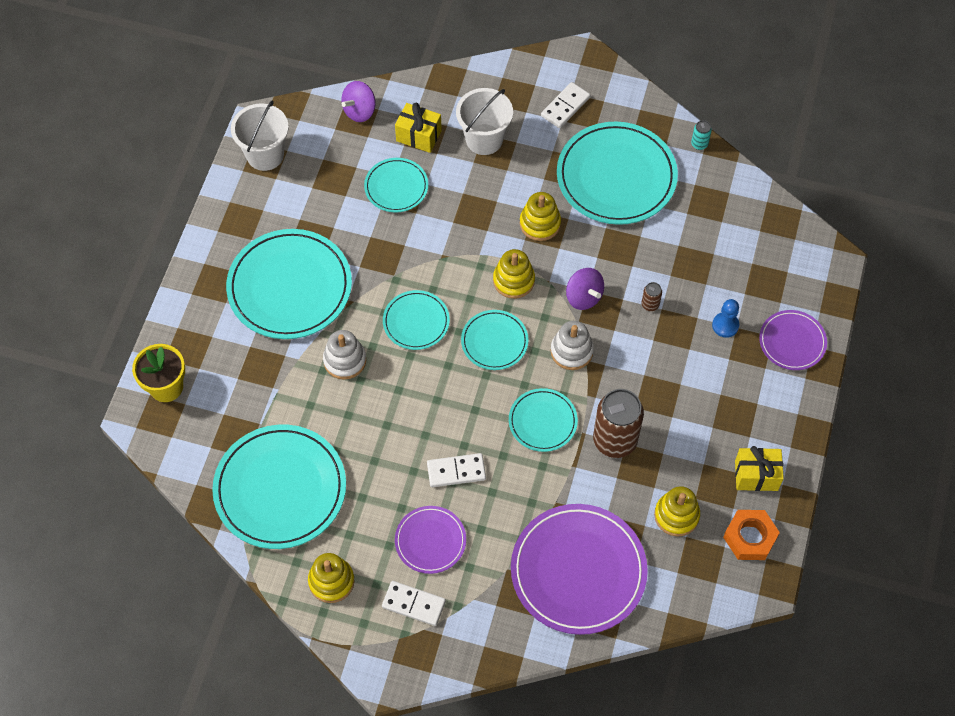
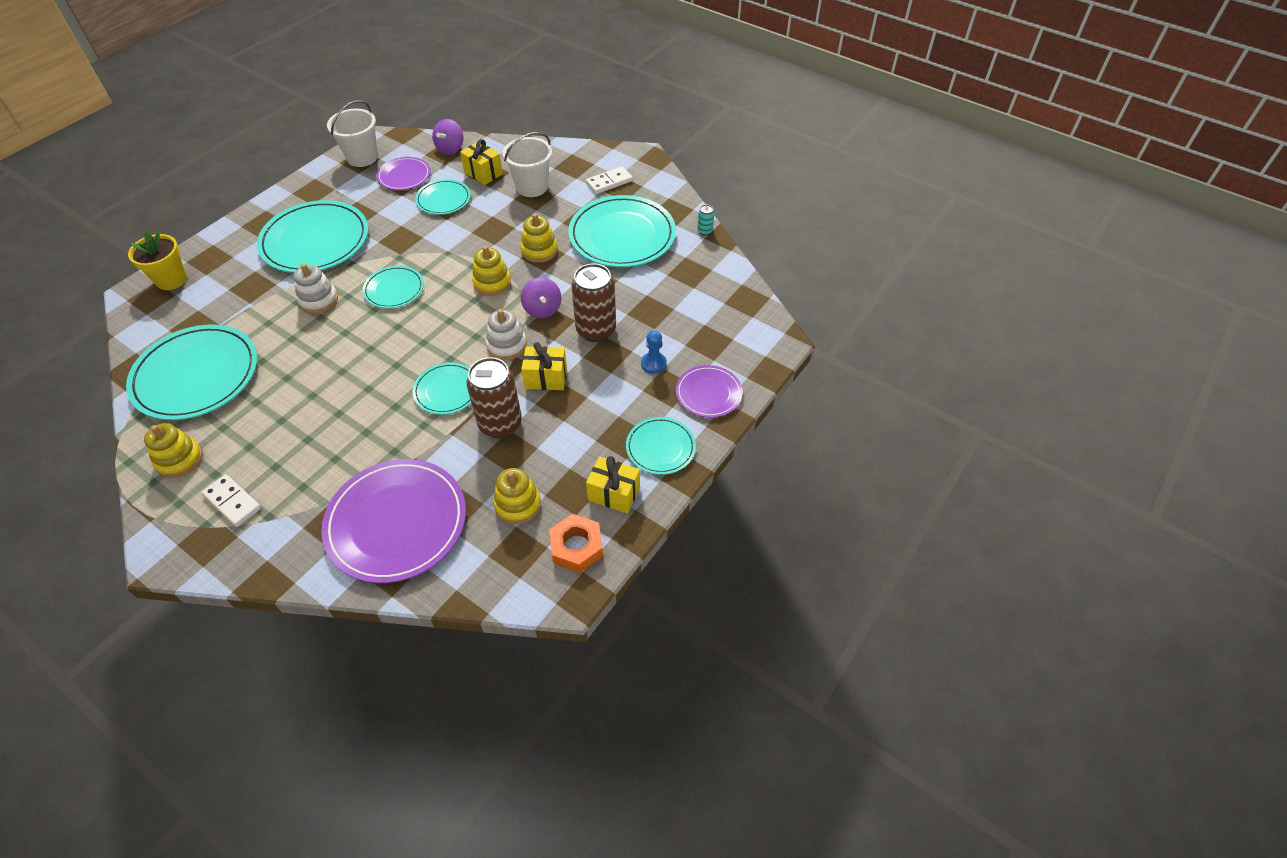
camera: 20 degrees right, 10 degrees down
(359, 111) = (450, 148): purple spinning top -> purple spinning top turned 45 degrees counterclockwise
(430, 541) = (285, 454): purple plate -> purple plate (404, 176)
(456, 471) = (347, 406): white domino -> none
(494, 341) = (447, 320): turquoise plate -> turquoise plate (660, 447)
(630, 376) = (546, 378): none -> yellow gift
(650, 304) = (596, 330): brown can -> brown can, size x2.36

